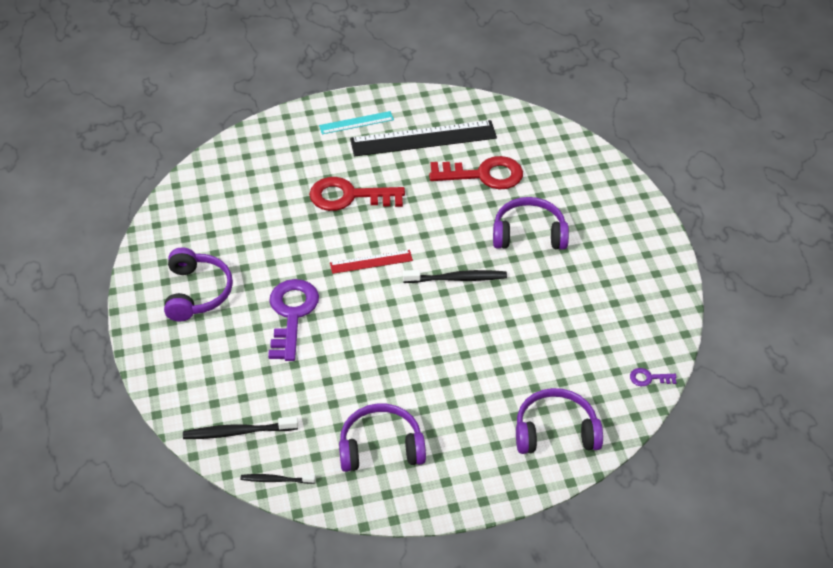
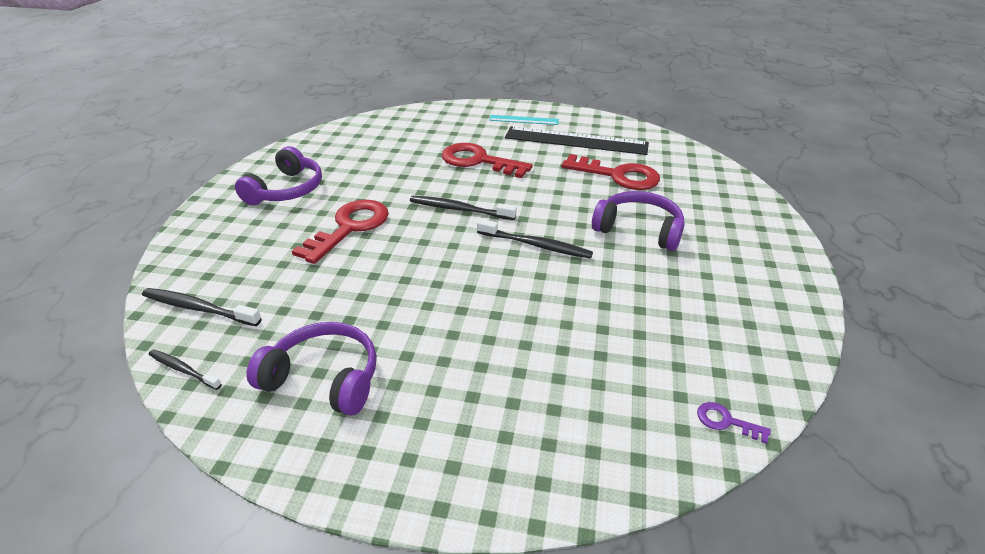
camera: 25 degrees right, 10 degrees down
(292, 314) = (350, 227): purple key -> red key
(371, 262) = (459, 209): red ruler -> black toothbrush
(555, 431) = (555, 443): purple headphones -> none

